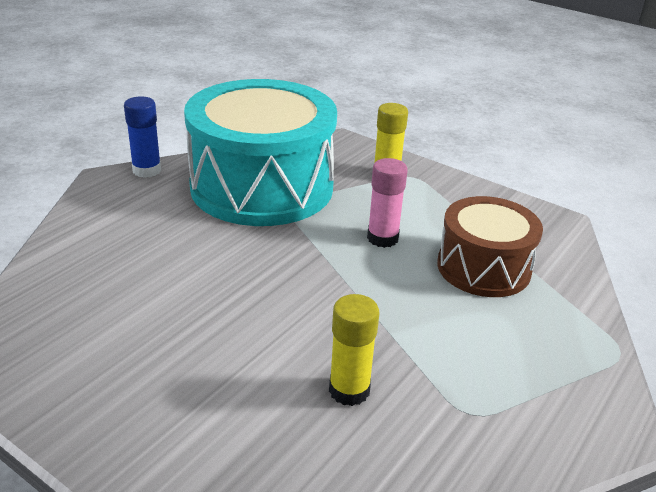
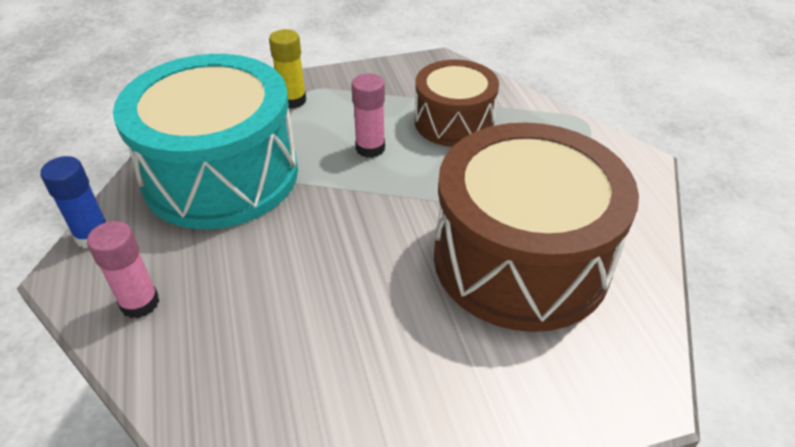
camera: 50 degrees left, 10 degrees up
(106, 218) = (140, 303): none -> pink glue stick
(349, 390) = (521, 259): yellow glue stick -> brown drum

